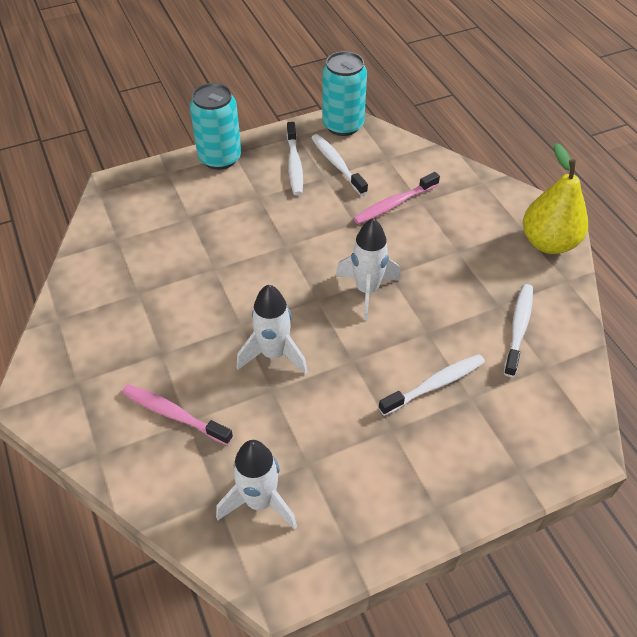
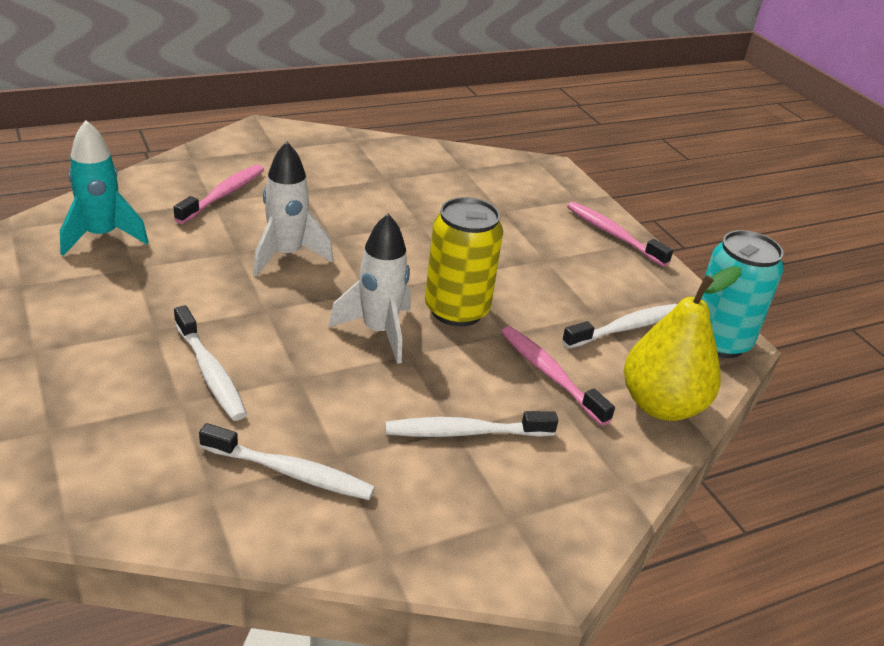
camera: 85 degrees right, 15 degrees down
(220, 158) = (613, 234): turquoise can -> pink toothbrush
(260, 501) = (102, 236): white rocket -> turquoise rocket
(294, 165) = (615, 291): white toothbrush -> white toothbrush (464, 432)
(333, 248) = (456, 310): none -> yellow can
(548, 243) = (478, 548): yellow pear -> yellow pear (661, 405)

